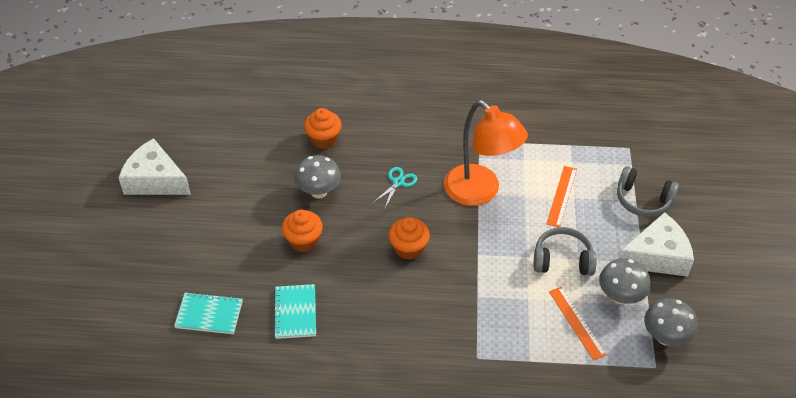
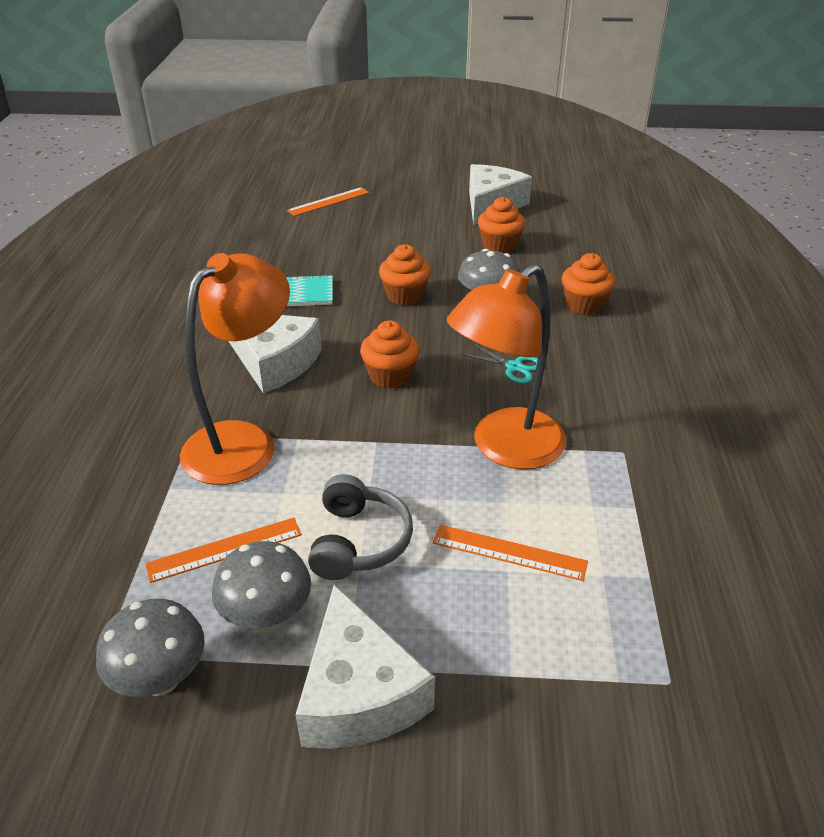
camera: 90 degrees right, 10 degrees down
(123, 301) = (329, 201): none -> orange ruler
(209, 314) = (304, 244): turquoise notebook -> none
(230, 179) = (499, 245): none -> orange cupcake
(392, 318) = (274, 362): none -> white cheese
(482, 326) = (243, 441): none -> orange lamp
(643, 200) = (513, 689): grey headphones -> none

